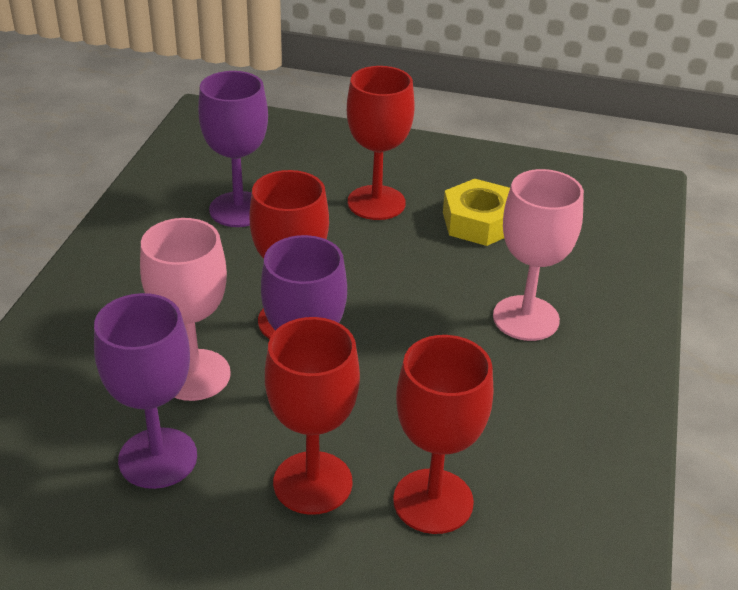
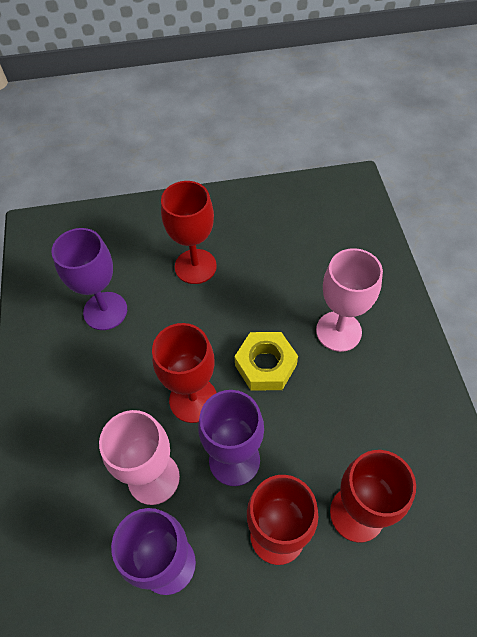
camera: 20 degrees left, 20 degrees up
(479, 222) = (270, 257): yellow nut -> yellow nut (265, 365)

